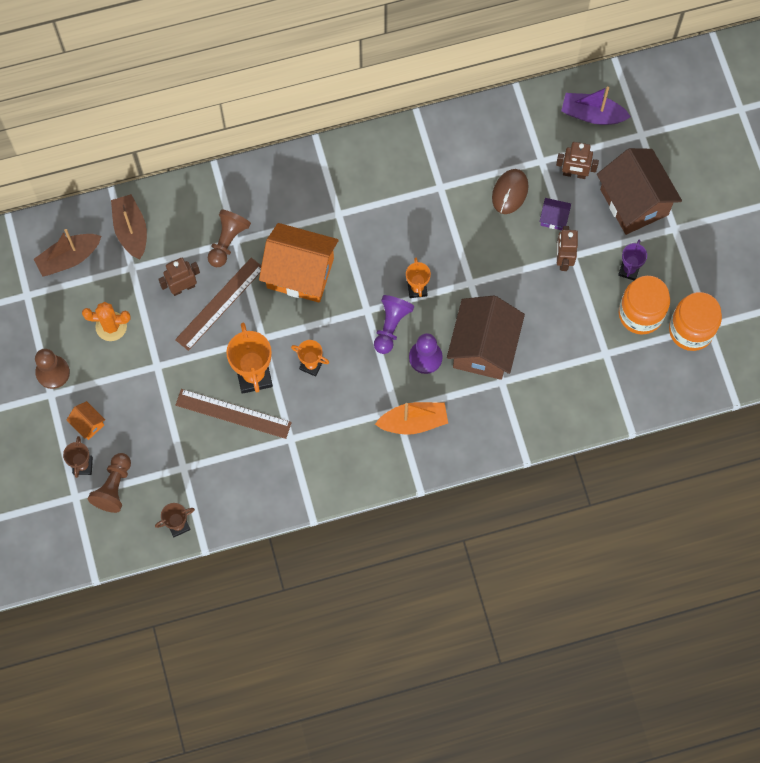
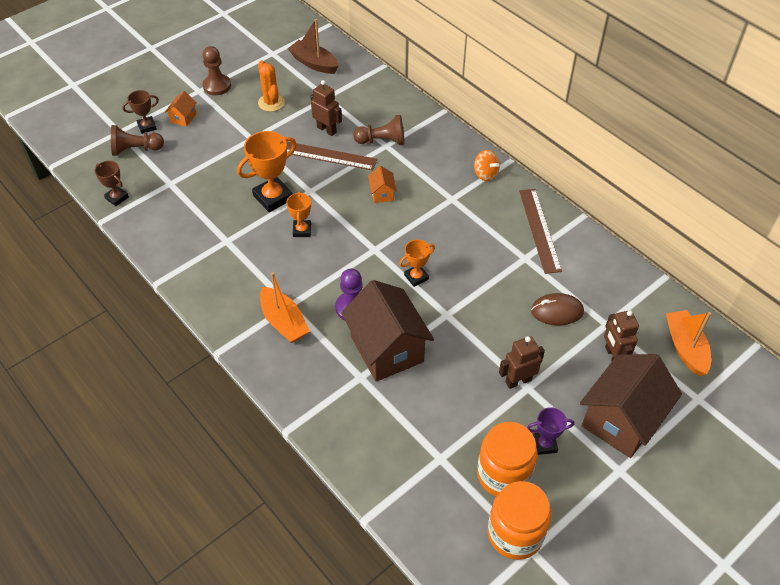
camera: 65 degrees right, 20 degrees down
(131, 230) = (357, 86): brown boat -> none
(233, 413) = (232, 196): brown ruler -> brown ruler (539, 230)
(300, 273) = (382, 194): orange house -> orange house, size x0.43
(322, 168) = (485, 174): none -> orange spinning top
(391, 326) = (369, 271): purple pawn -> none
(483, 348) = (387, 349): brown house -> brown house turned 75 degrees clockwise
(553, 218) = (555, 356): purple house -> none
(592, 114) = (685, 348): purple boat -> orange boat

